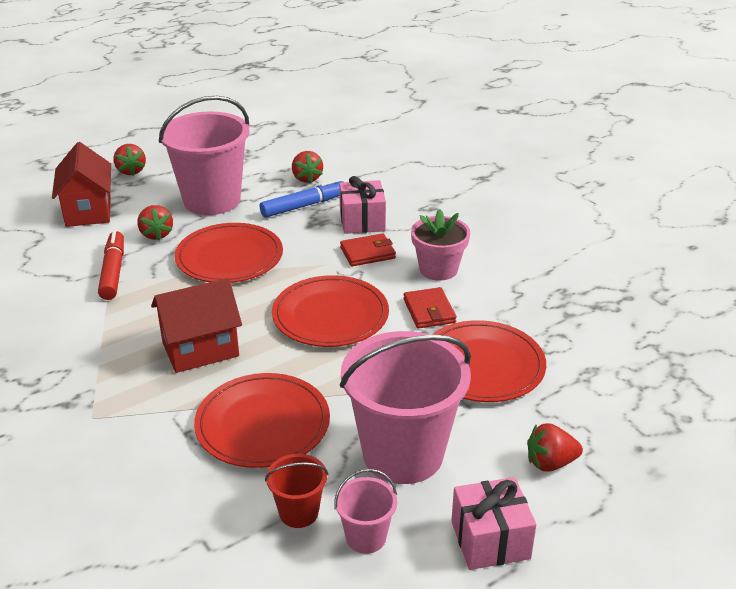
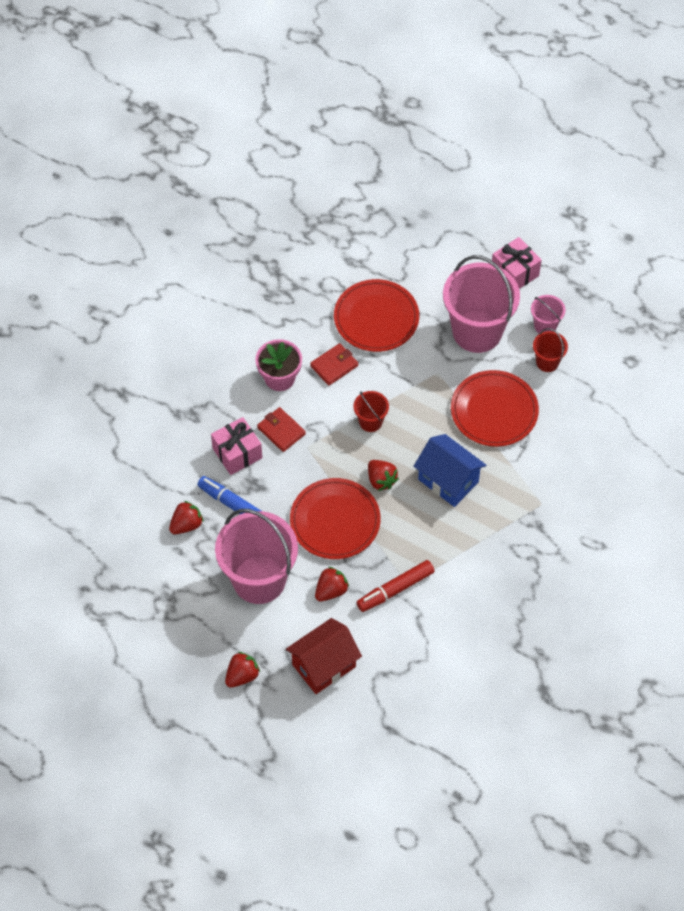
camera: 115 degrees left, 25 degrees up
(200, 349) = (448, 481): red house -> blue house
(330, 315) = (370, 422): red plate -> red bucket
(550, 463) = (444, 261): red strawberry -> red strawberry (381, 480)

